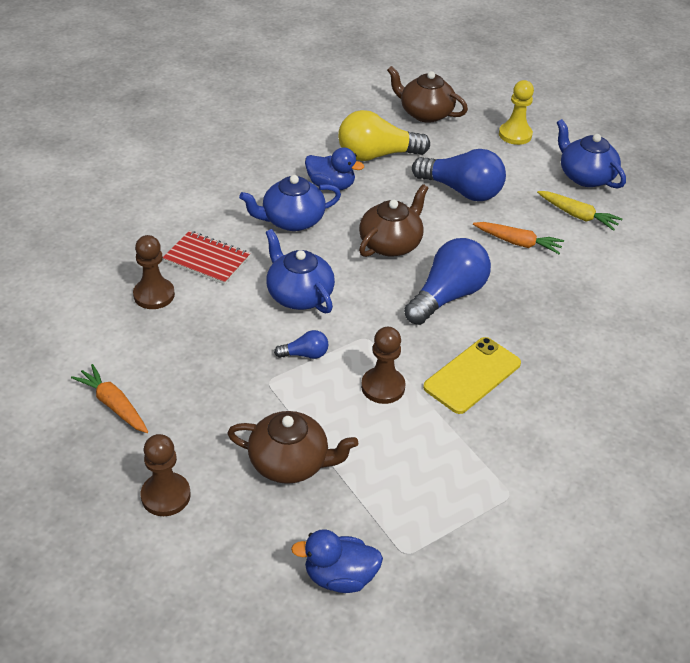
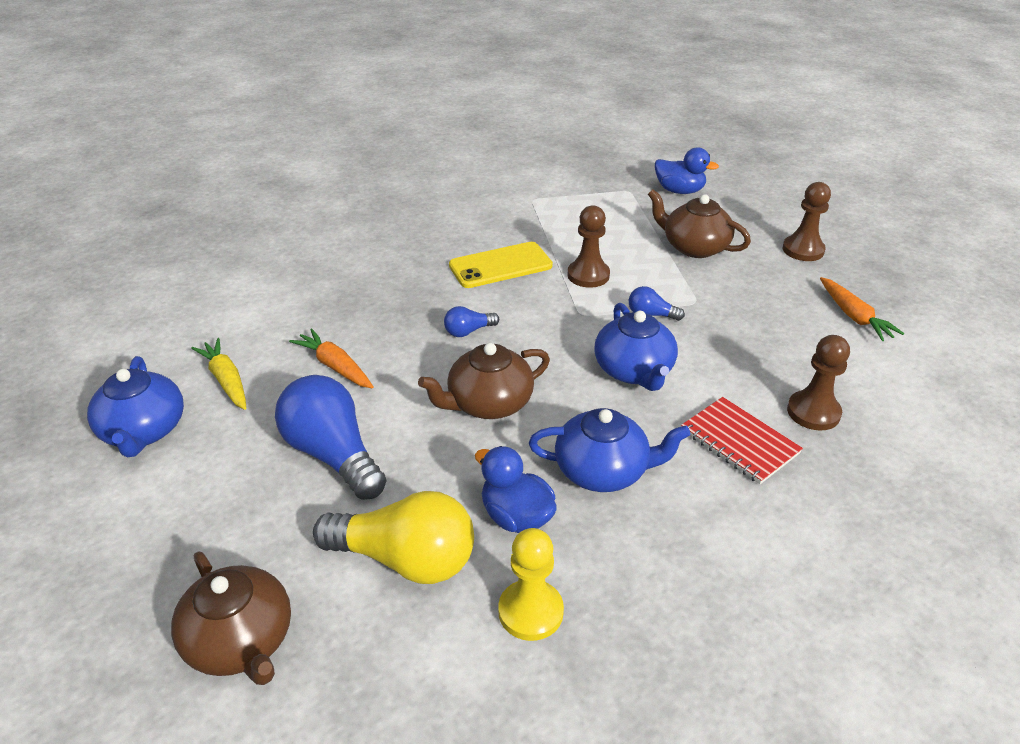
camera: 155 degrees left, 5 degrees down
(447, 296) = (468, 331): blue light bulb -> blue light bulb, size x0.47
(515, 135) = (146, 537): yellow pawn -> yellow pawn (530, 612)

